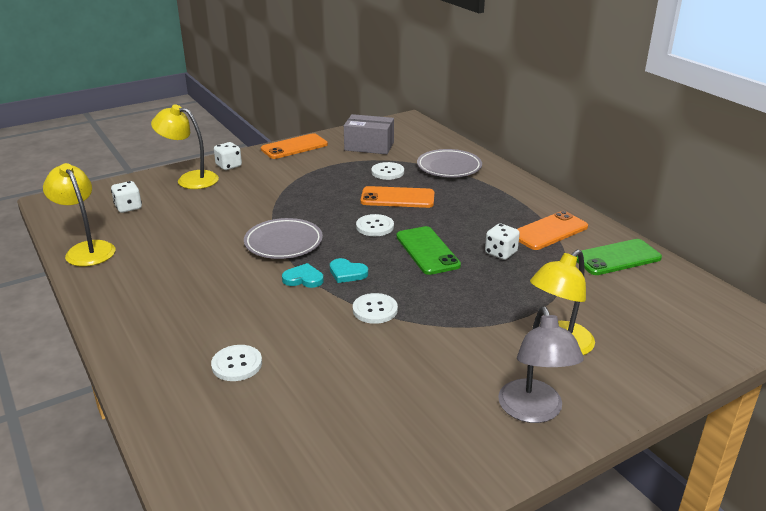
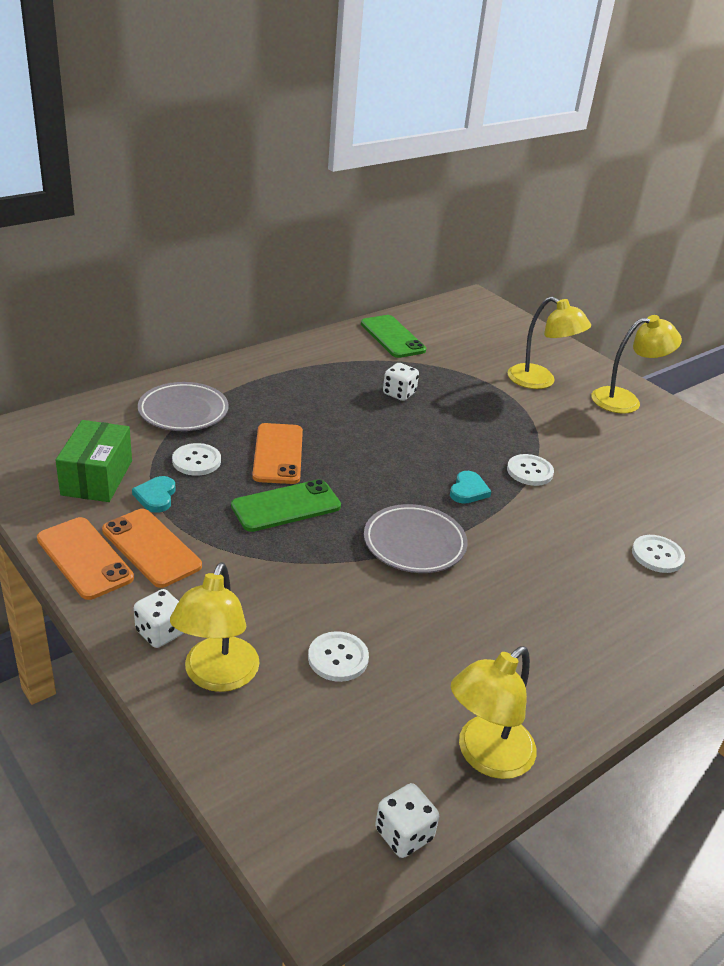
camera: 100 degrees left, 5 degrees up
(128, 207) = (335, 740): white dice -> white dice (404, 834)
(303, 279) = (490, 521): turquoise heart -> turquoise heart (156, 496)
(369, 146) = (97, 477): grey box -> green box
(375, 226) = (358, 472): white button -> white button (338, 658)
(427, 251) = (406, 436): green phone -> green phone (286, 506)
(533, 411) = (625, 400): grey lamp -> yellow lamp
(549, 231) = (348, 363): orange phone -> orange phone (151, 548)

